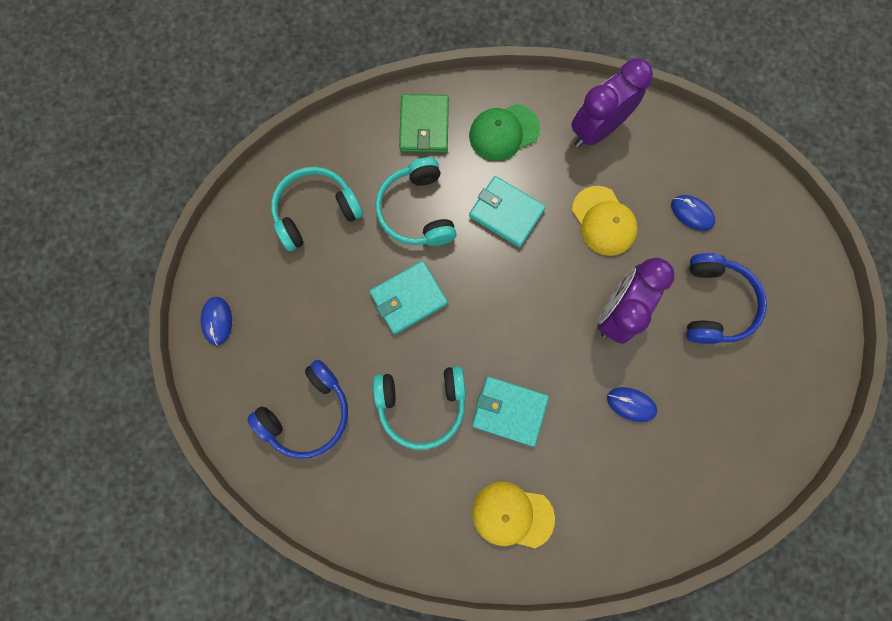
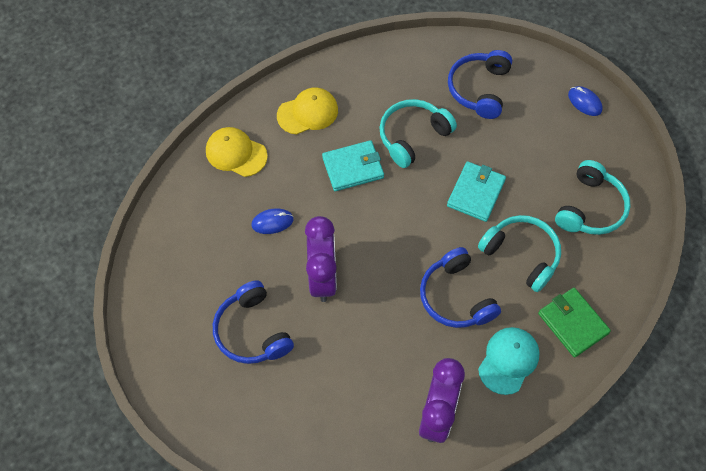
camera: 145 degrees right, 15 degrees down
(504, 132) = (508, 360): green cap -> turquoise cap
(506, 213) = (456, 297): turquoise wallet -> blue headphones
(603, 221) = (378, 340): yellow cap -> yellow cap (236, 153)
(691, 213) = (312, 393): blue mouse -> none

